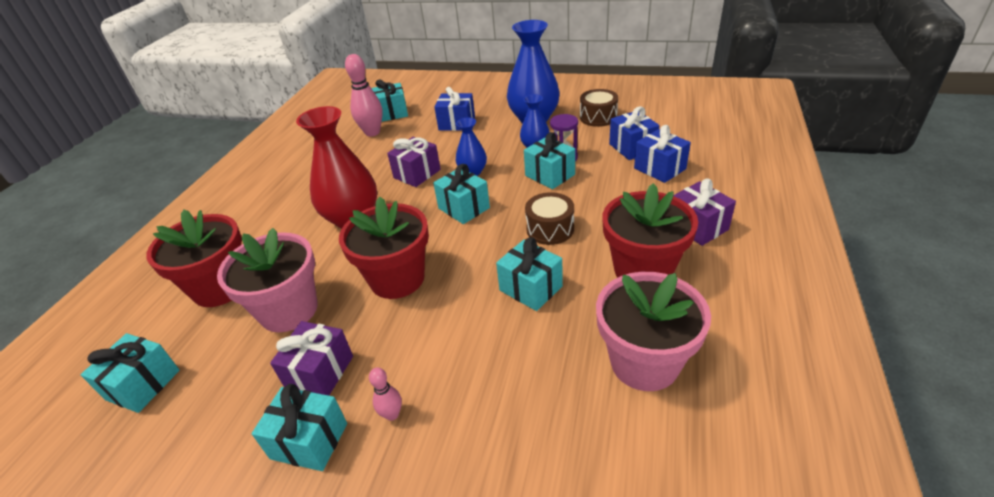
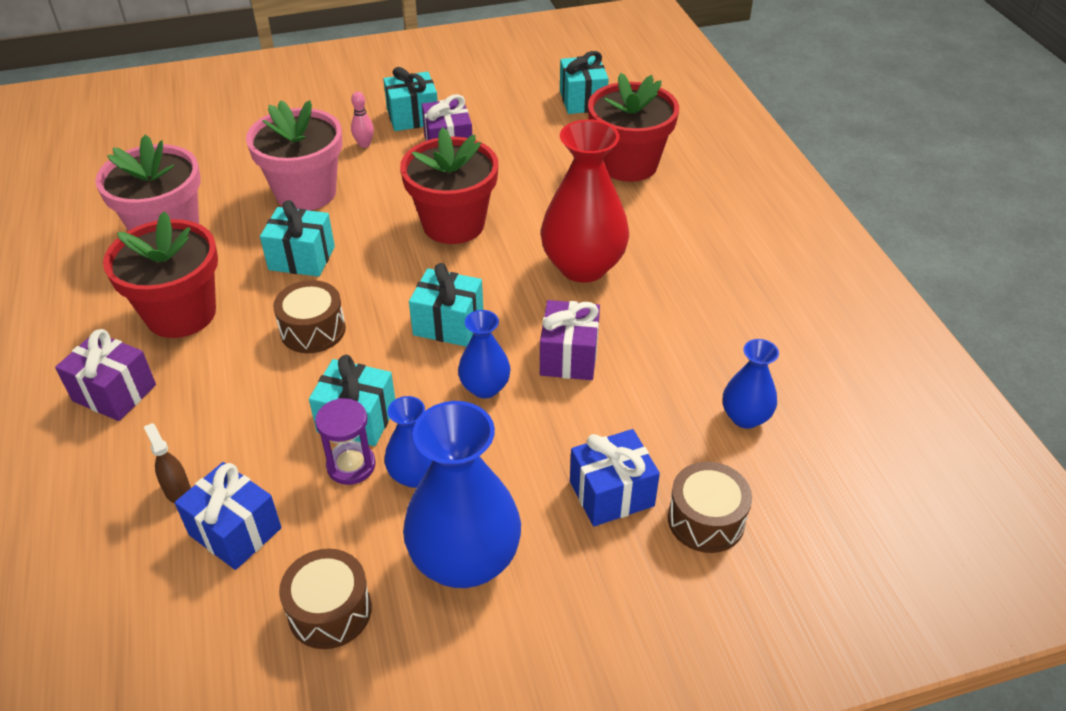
camera: 145 degrees right, 5 degrees up
(289, 310) = (532, 170): pink flower pot -> pink flower pot (306, 193)
(372, 132) = (745, 417): pink bowling pin -> blue vase
(391, 113) = (773, 480): turquoise gift -> none
(431, 109) = (706, 520): none -> brown drum
(659, 168) = (177, 490): blue gift -> brown spray bottle

